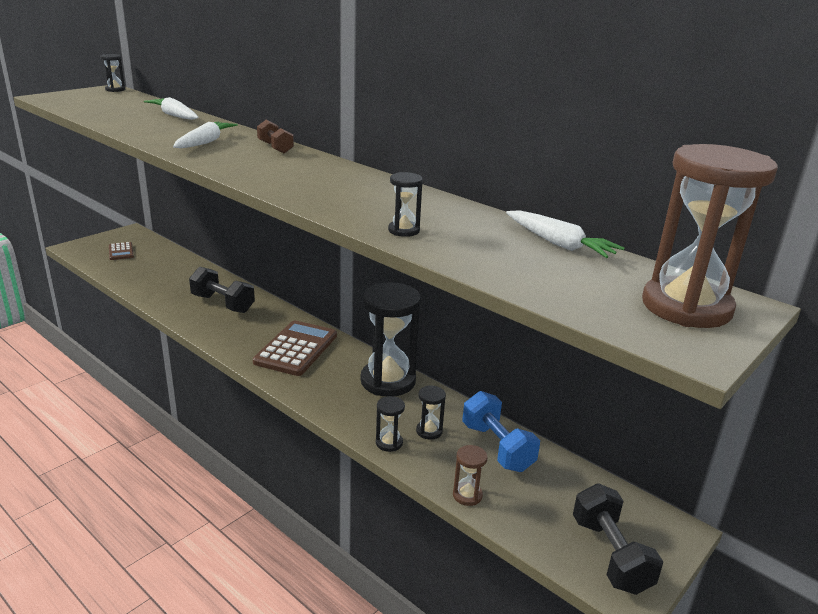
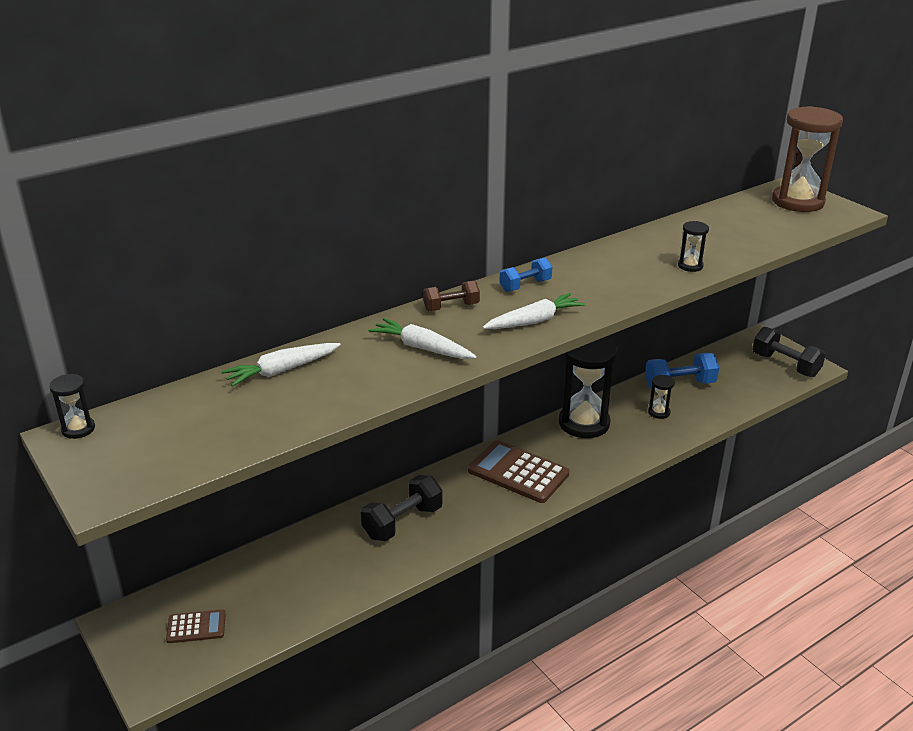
camera: 75 degrees left, 5 degrees up
(324, 167) = (525, 285): none -> blue dumbbell
(389, 443) = (674, 434): black hourglass -> none
(467, 495) = (734, 407): brown hourglass -> none
(559, 244) = (707, 217): white carrot -> white carrot (534, 321)
(610, 555) = (785, 365): black dumbbell -> black dumbbell turned 45 degrees clockwise

